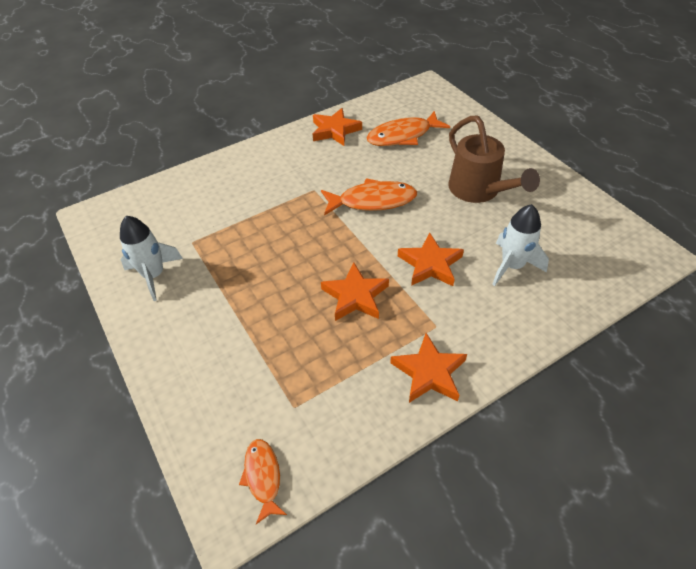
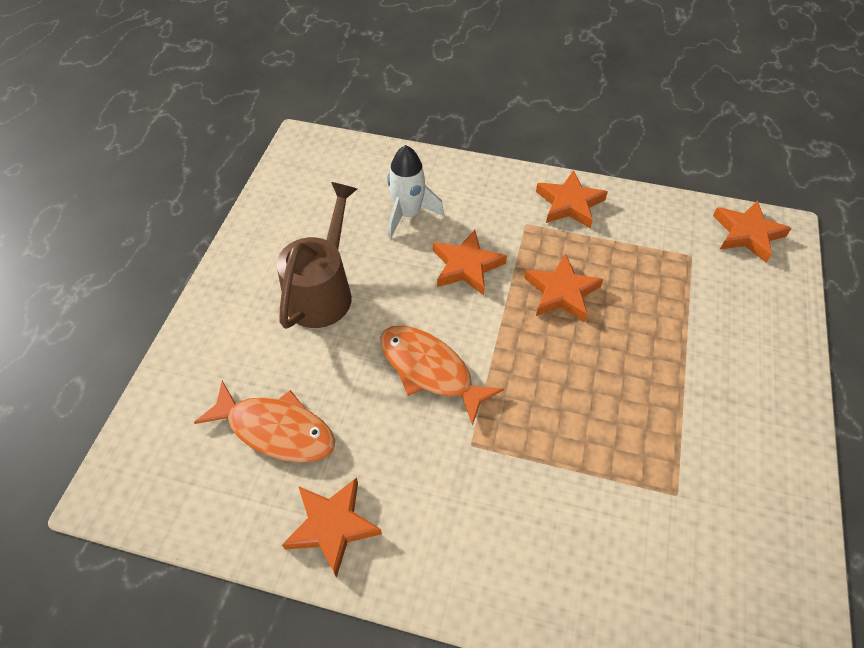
camera: 135 degrees left, 5 degrees up
(154, 275) = (749, 481): white rocket -> none
(263, 477) = (747, 234): orange fish -> orange star

